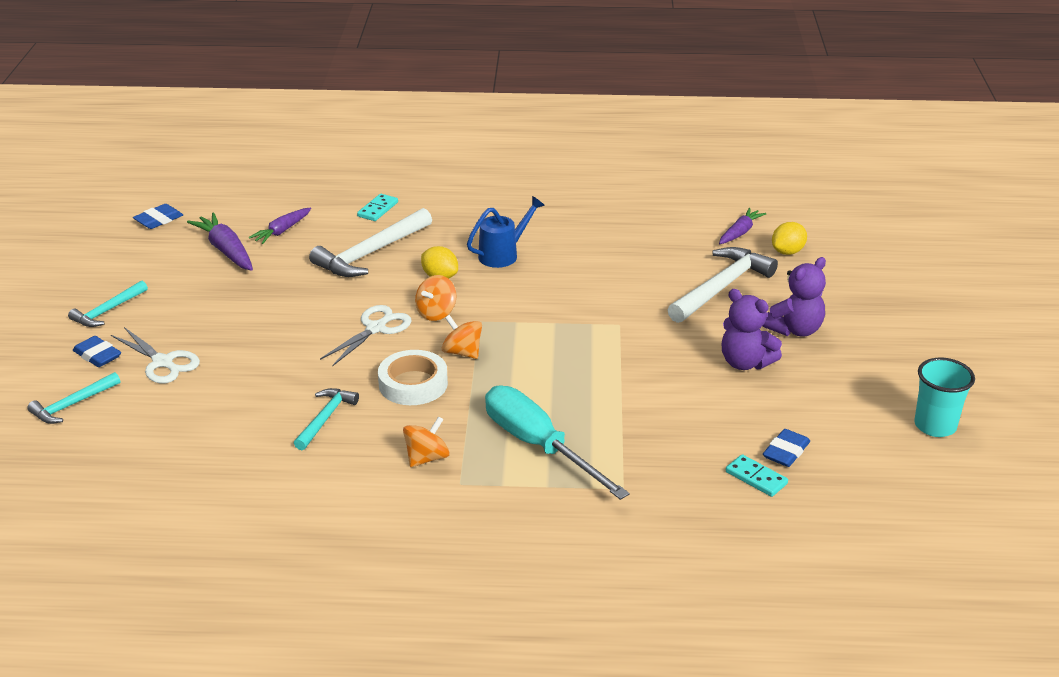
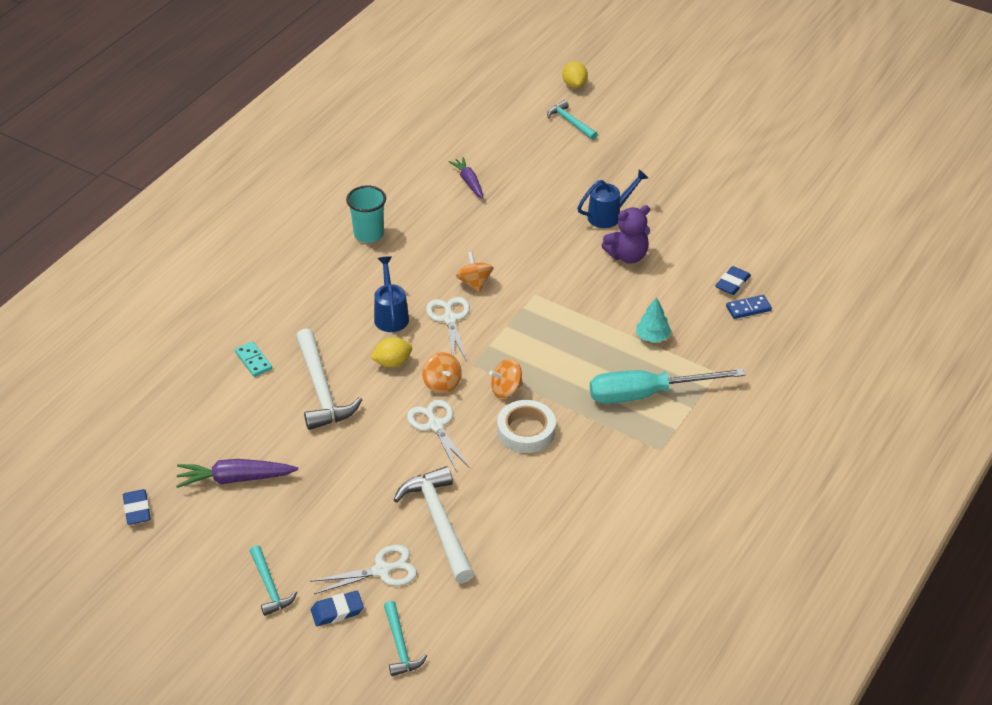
camera: 60 degrees left, 10 degrees up
(282, 231) = (234, 432): purple carrot -> none
(325, 418) = (533, 495): turquoise hammer -> turquoise hammer (570, 122)
(427, 458) = (620, 456): orange spinning top -> orange spinning top (474, 283)
(531, 287) = (450, 319): none -> white scissors
(633, 421) = (652, 337): none -> turquoise tree
(721, 287) = (531, 224): white hammer -> white hammer (439, 523)
(756, 478) = (748, 308): turquoise domino -> blue domino
(786, 452) = (732, 283): blue eraser -> blue eraser turned 60 degrees clockwise
(787, 252) = (513, 172): yellow lemon -> yellow lemon (574, 85)
(795, 330) = (608, 215): purple teddy bear -> blue watering can
(935, 426) = (751, 208): turquoise cup -> turquoise cup (368, 234)

